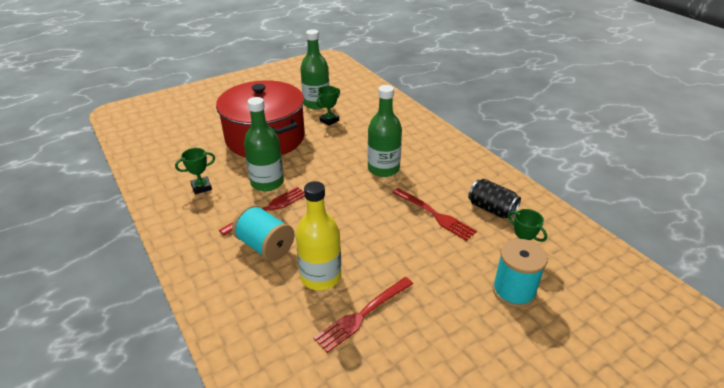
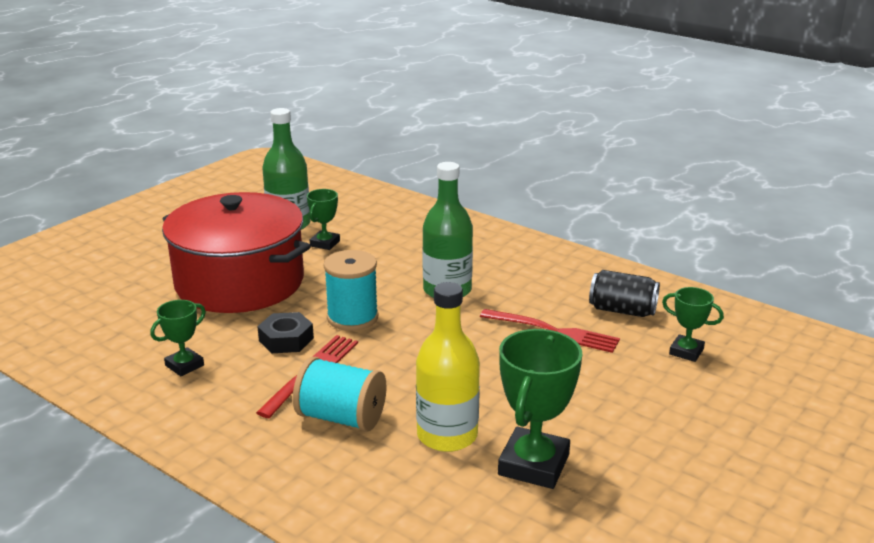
camera: 20 degrees left, 10 degrees down
(267, 182) = (286, 339): green bottle -> black nut
(362, 315) = (533, 465): red fork -> green trophy
(513, 291) = (704, 394): turquoise spool -> turquoise spool (352, 317)

